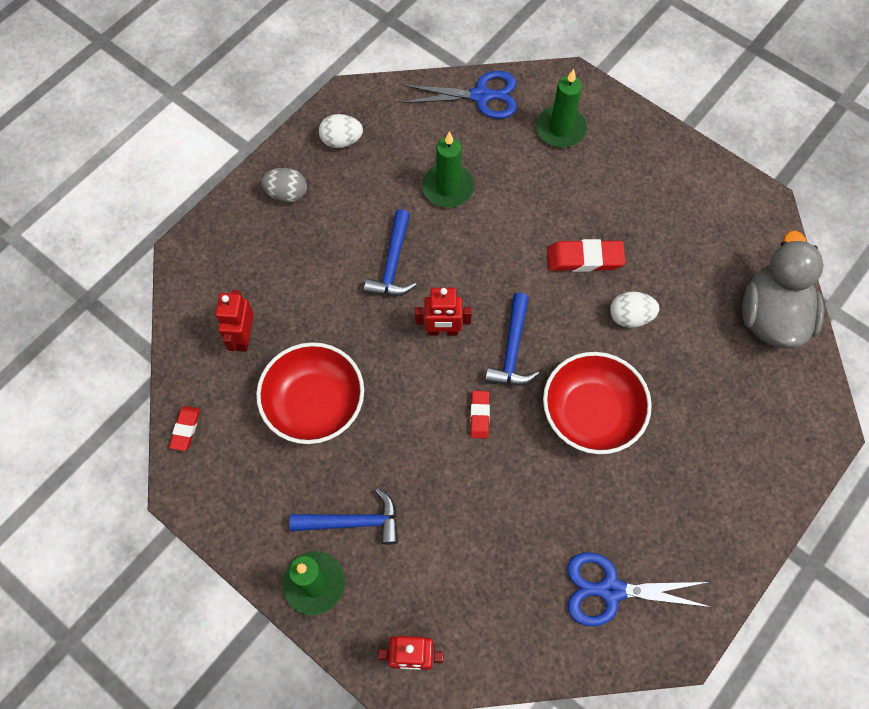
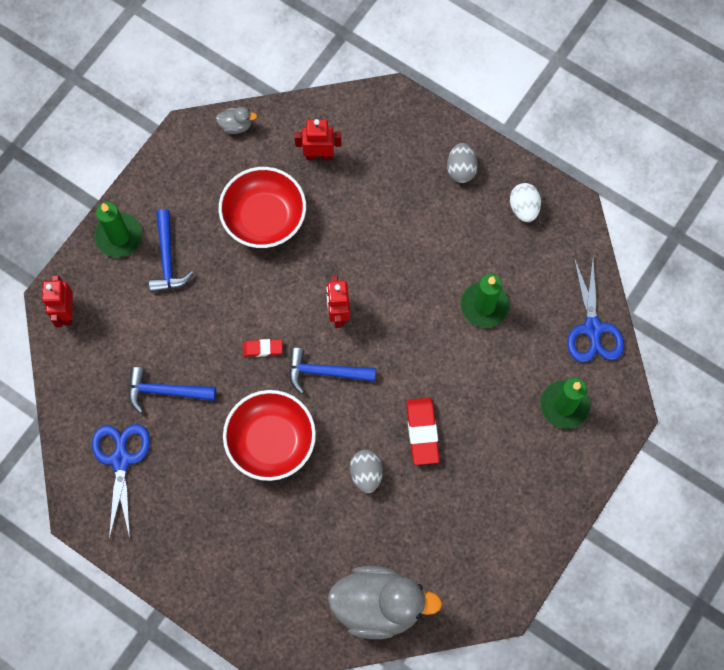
camera: 85 degrees right, 5 degrees up
(186, 429) = (236, 126): red eraser -> grey duck
(393, 264) = (399, 265): blue hammer -> blue hammer (165, 391)
(630, 317) = (366, 474): white egg -> grey egg

